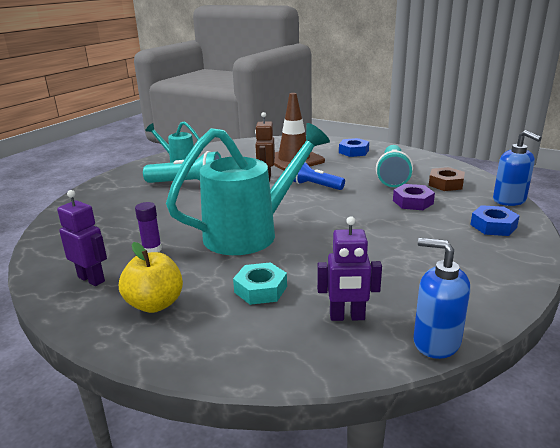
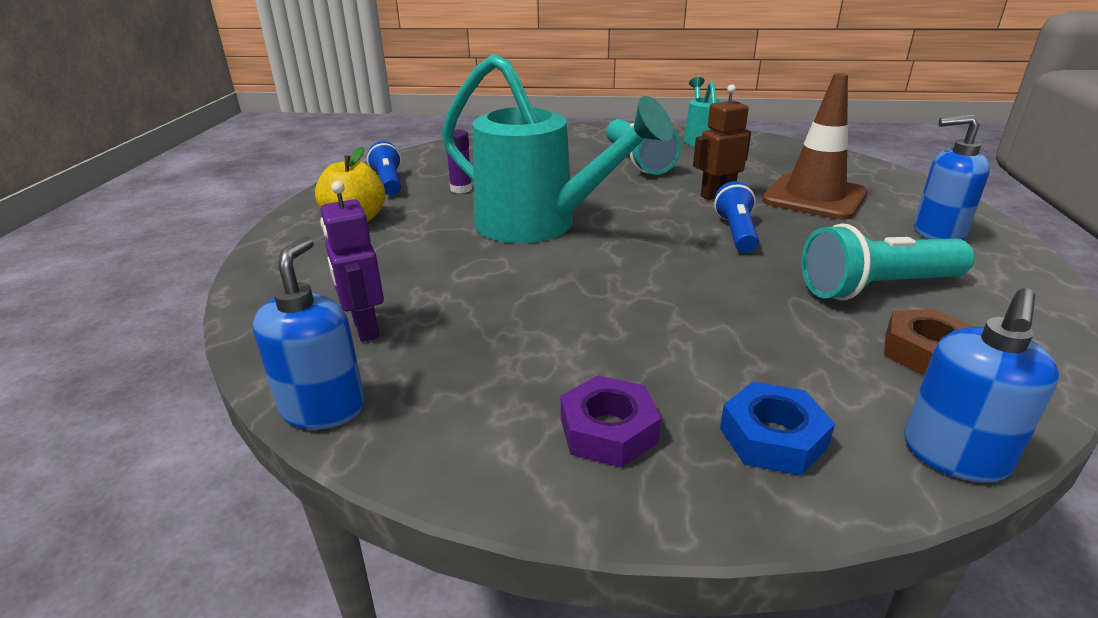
camera: 65 degrees right, 5 degrees up
(91, 279) = (389, 182): purple robot -> blue flashlight
(260, 289) = (406, 262): turquoise nut -> none
(353, 151) = (937, 233): blue nut -> blue soap dispenser
(412, 202) = (780, 326): purple nut -> purple nut (608, 430)

